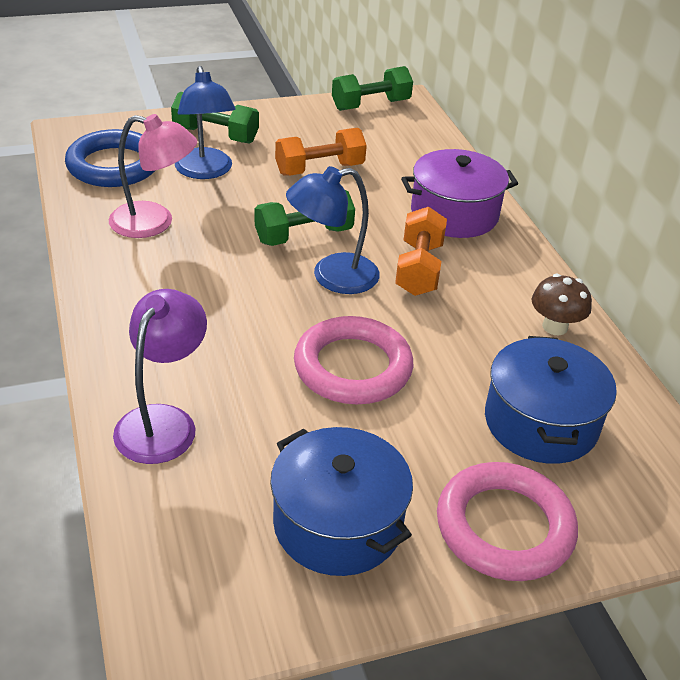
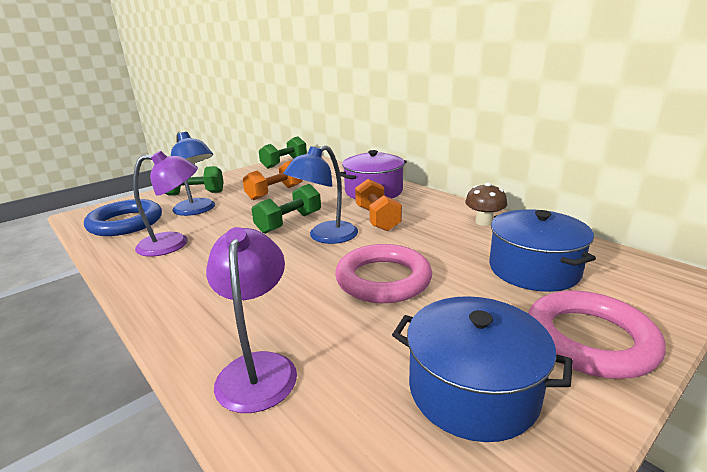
camera: 20 degrees left, 15 degrees down
(154, 223) = (174, 243): pink lamp -> purple lamp

